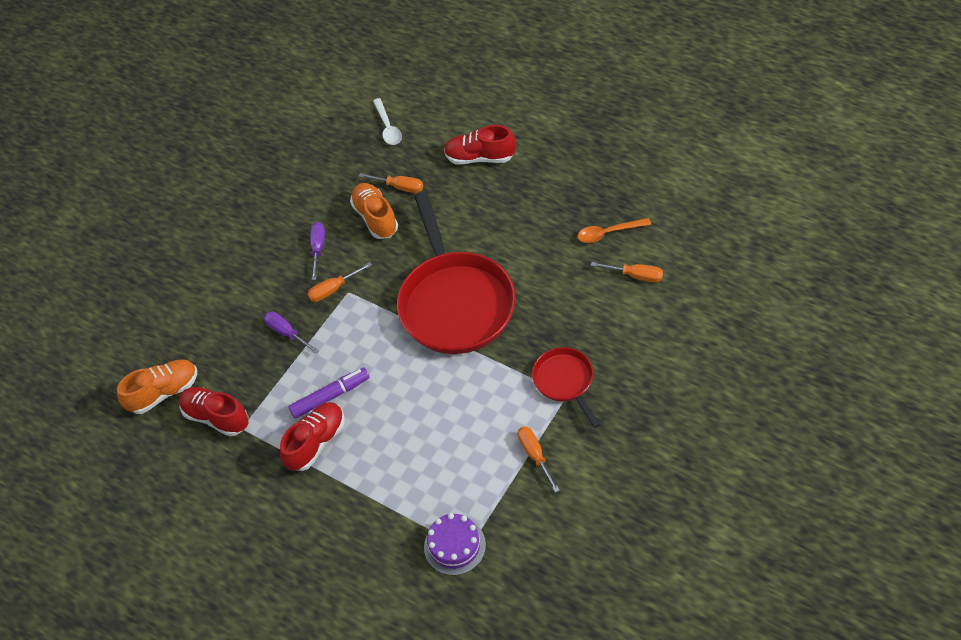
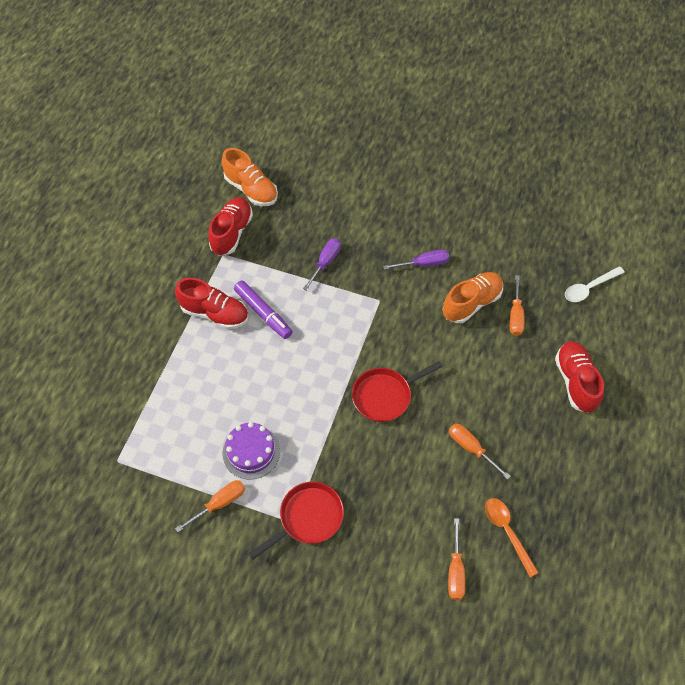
camera: 70 degrees right, 5 degrees up
(333, 289) = (380, 288): orange screwdriver -> orange screwdriver (471, 448)
(455, 303) = (385, 396): red pan -> red pan, size x0.49
(455, 546) = (119, 450): purple cake -> purple cake (251, 452)

